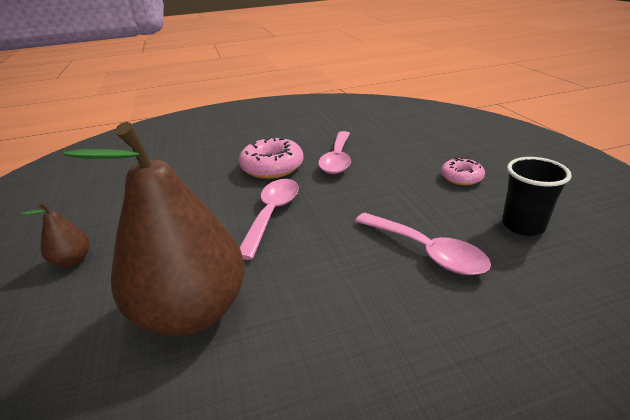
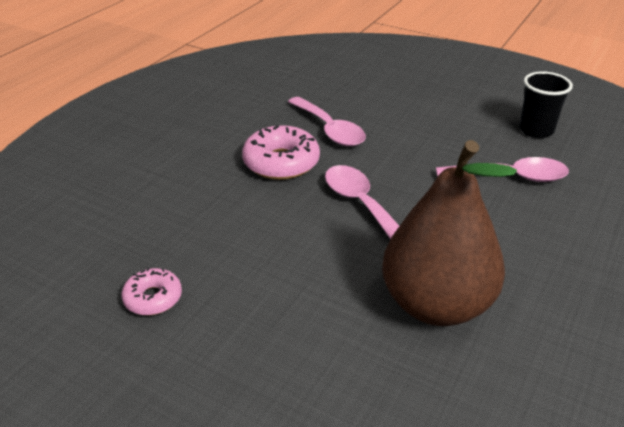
camera: 45 degrees left, 5 degrees up
(73, 260) = (256, 341): brown pear -> none
(461, 177) = (451, 108): pink donut -> pink donut (153, 298)

